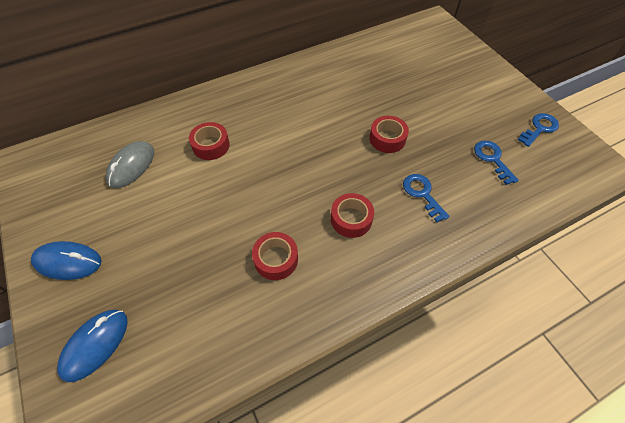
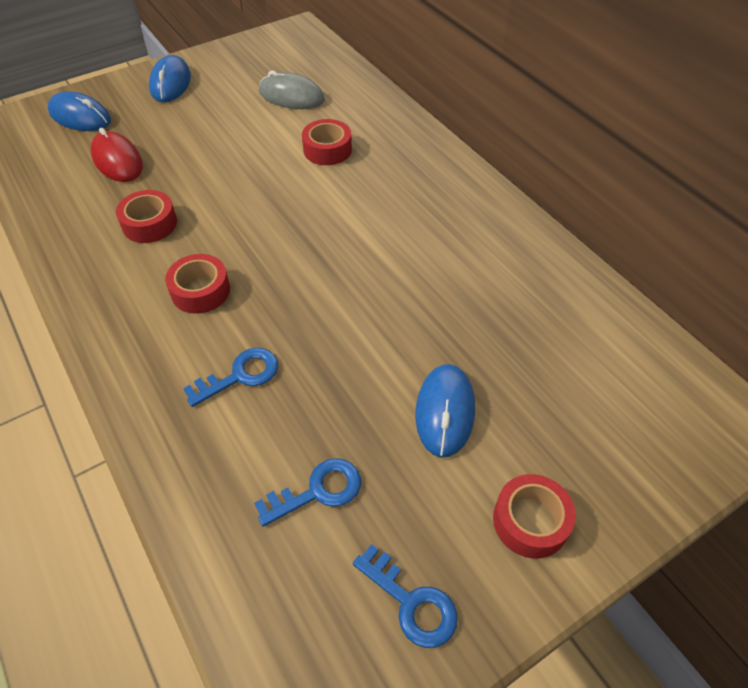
camera: 85 degrees right, 5 degrees down
(184, 296) = (117, 161): none -> red mouse
(387, 139) = (356, 332): red tape -> red tape (530, 521)
(438, 107) = (445, 412): none -> blue mouse

